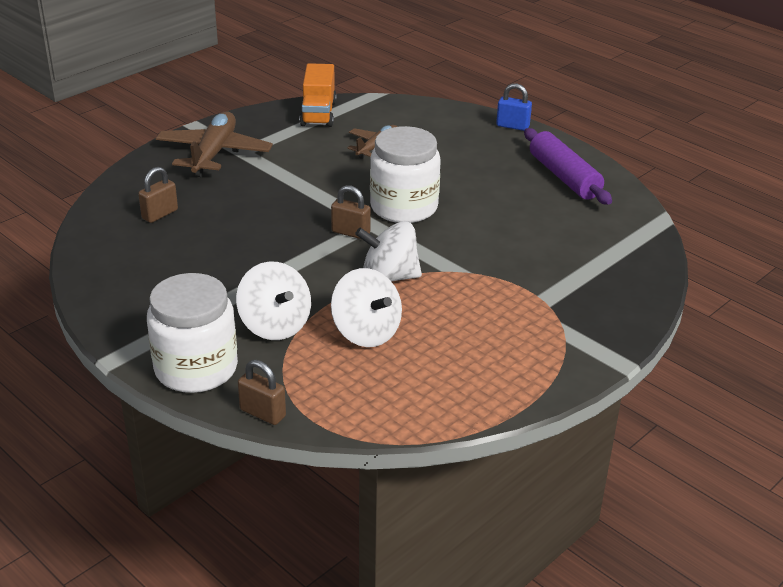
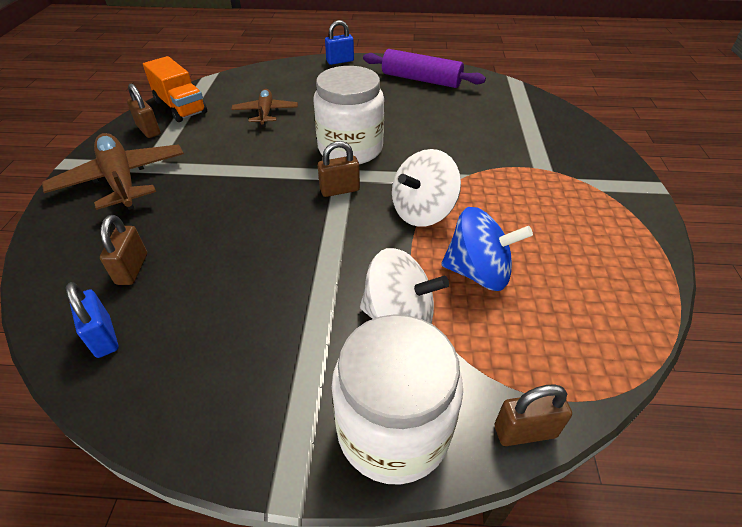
camera: 40 degrees left, 10 degrees up
(108, 242) = (103, 337): none -> blue padlock
(273, 123) = (148, 130): none -> brown padlock
(366, 332) = (478, 272): white spinning top -> blue spinning top

